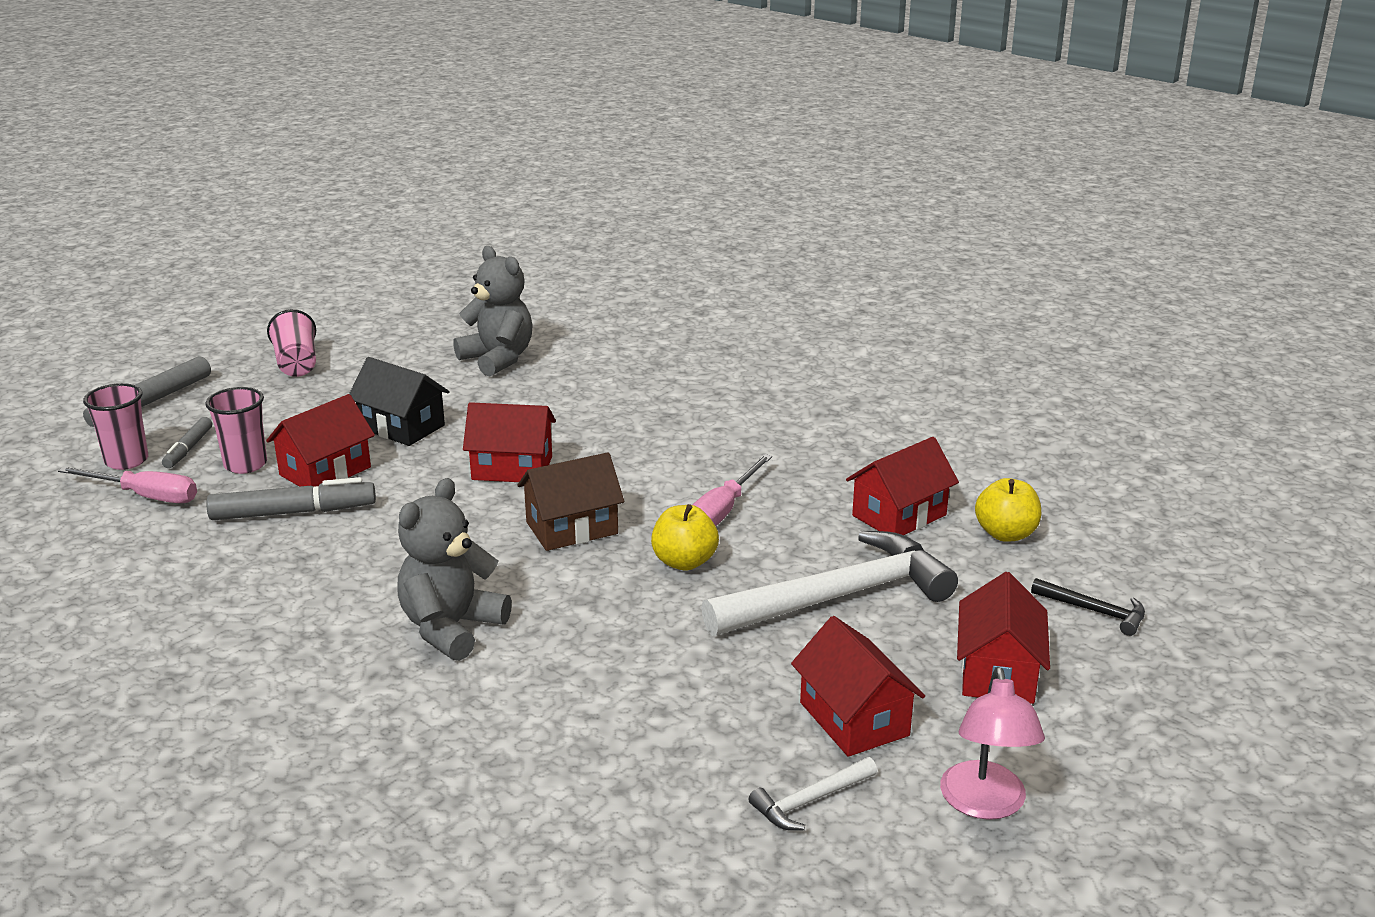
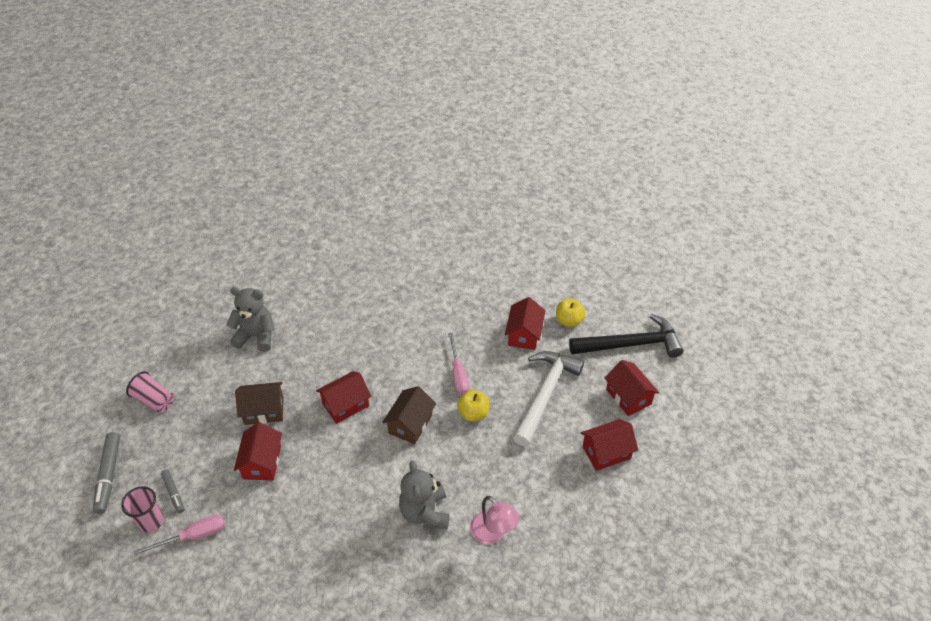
camera: 40 degrees left, 20 degrees up
(245, 464) = (217, 484): pink cup -> none
(293, 512) = (279, 497): grey marker -> none
(402, 427) = (264, 411): black house -> brown house
(810, 801) = (628, 500): white hammer -> none
(854, 719) = (606, 452): red house -> red house turned 45 degrees counterclockwise
(985, 804) = (676, 461): pink lamp -> pink lamp (493, 534)
(1094, 611) = (630, 344): black hammer -> black hammer, size x2.27

